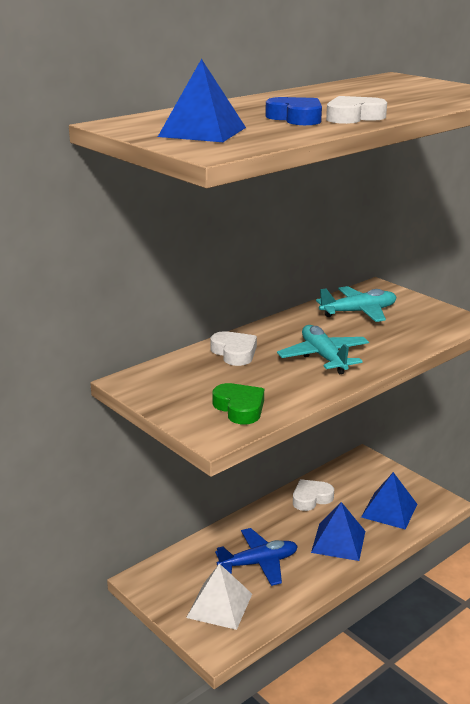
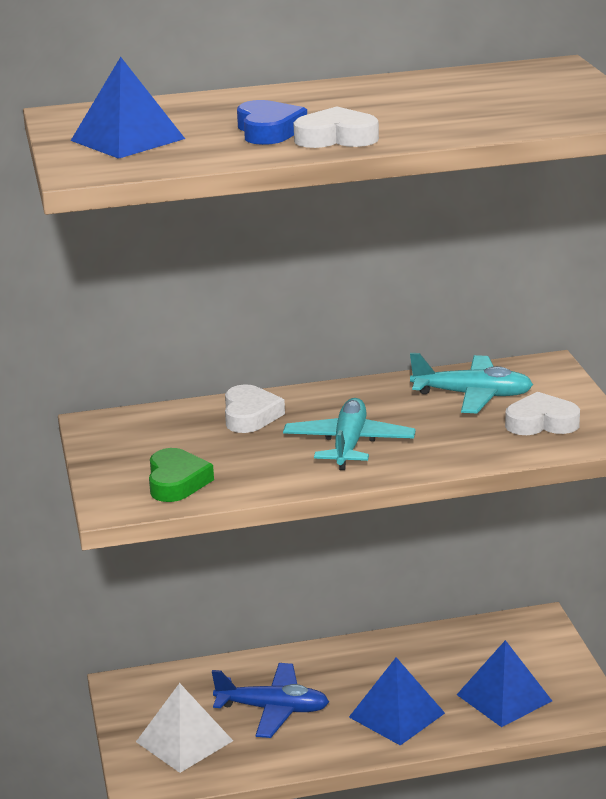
camera: 30 degrees right, 0 degrees up
(311, 498) = (413, 653): white heart -> white heart (541, 422)

